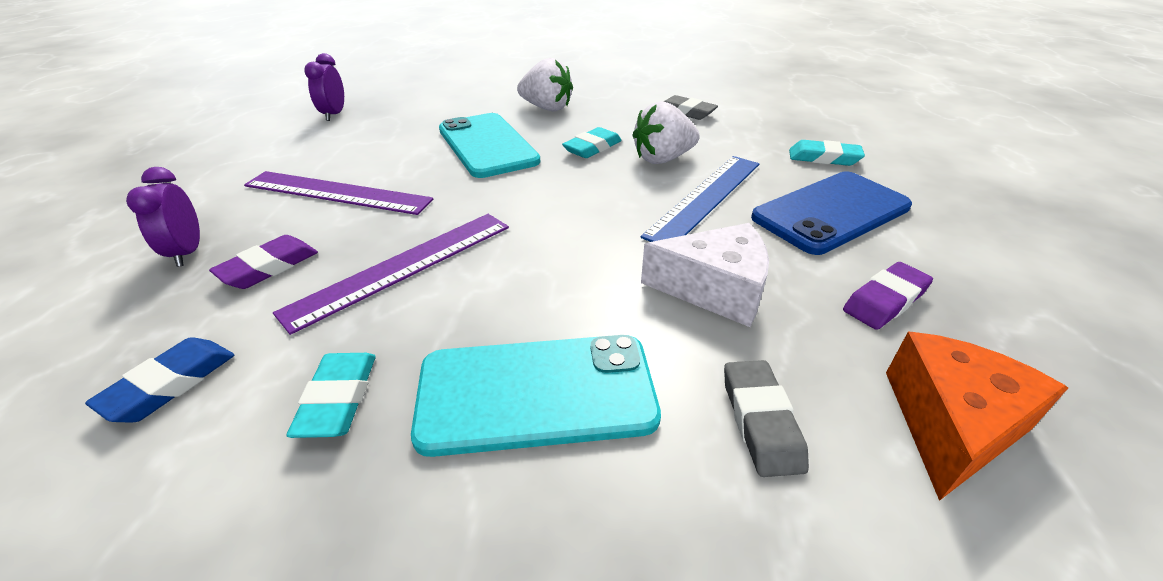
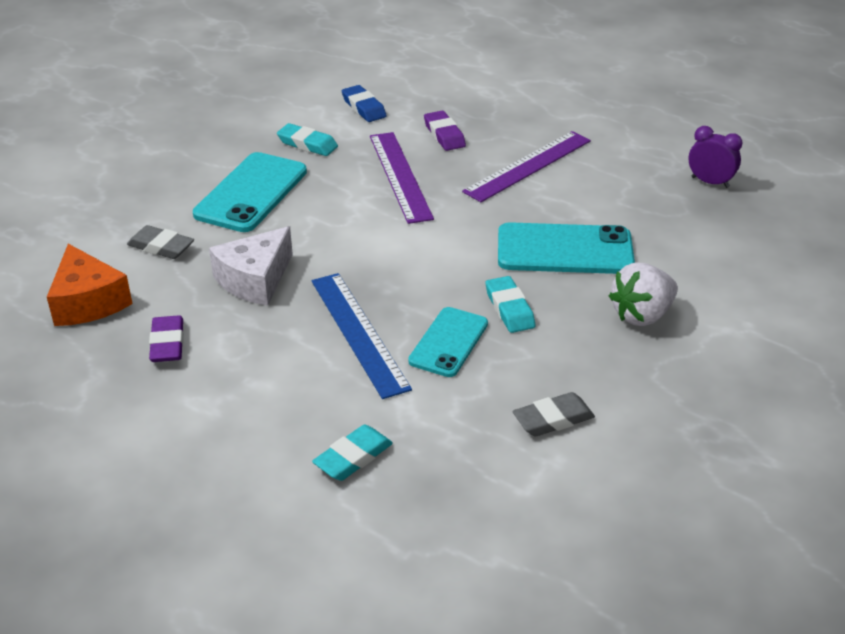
camera: 120 degrees right, 0 degrees up
(187, 252) = (488, 112): purple clock -> none
(662, 159) = (448, 342): white strawberry -> turquoise phone
(831, 212) = (270, 391): blue phone -> none

